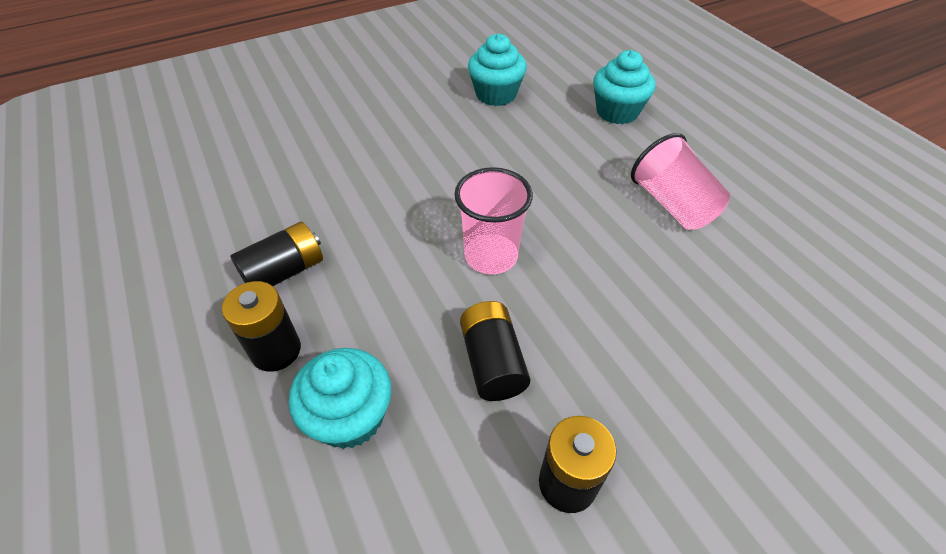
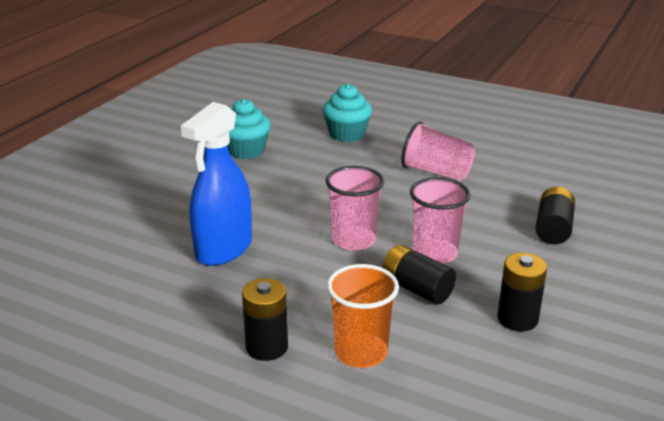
camera: 35 degrees left, 20 degrees down
(284, 271) = (215, 307): black battery -> black battery (553, 229)
(350, 416) = (361, 352): turquoise cupcake -> orange cup
(361, 205) = (223, 249): none -> blue spray bottle
(561, 321) = (435, 253): none -> pink cup

